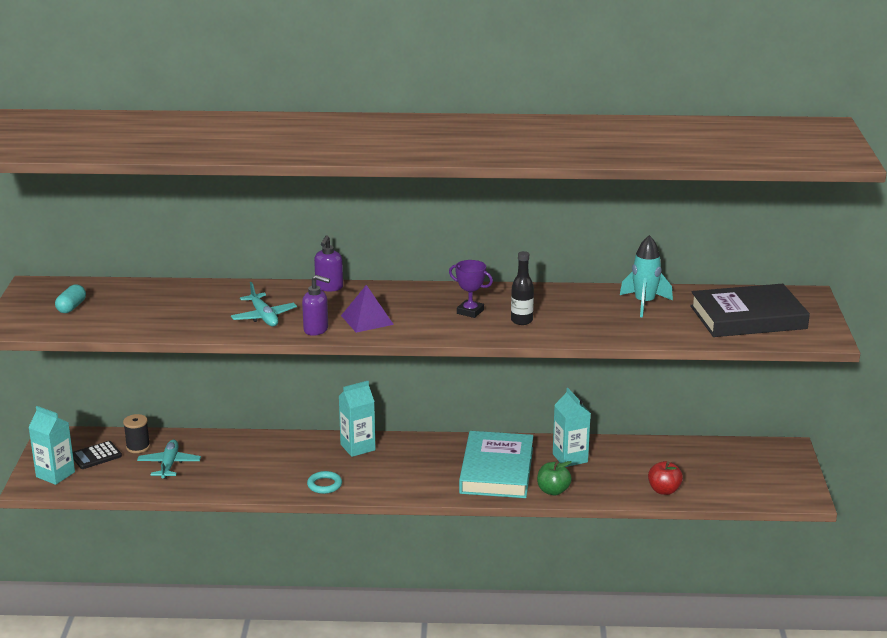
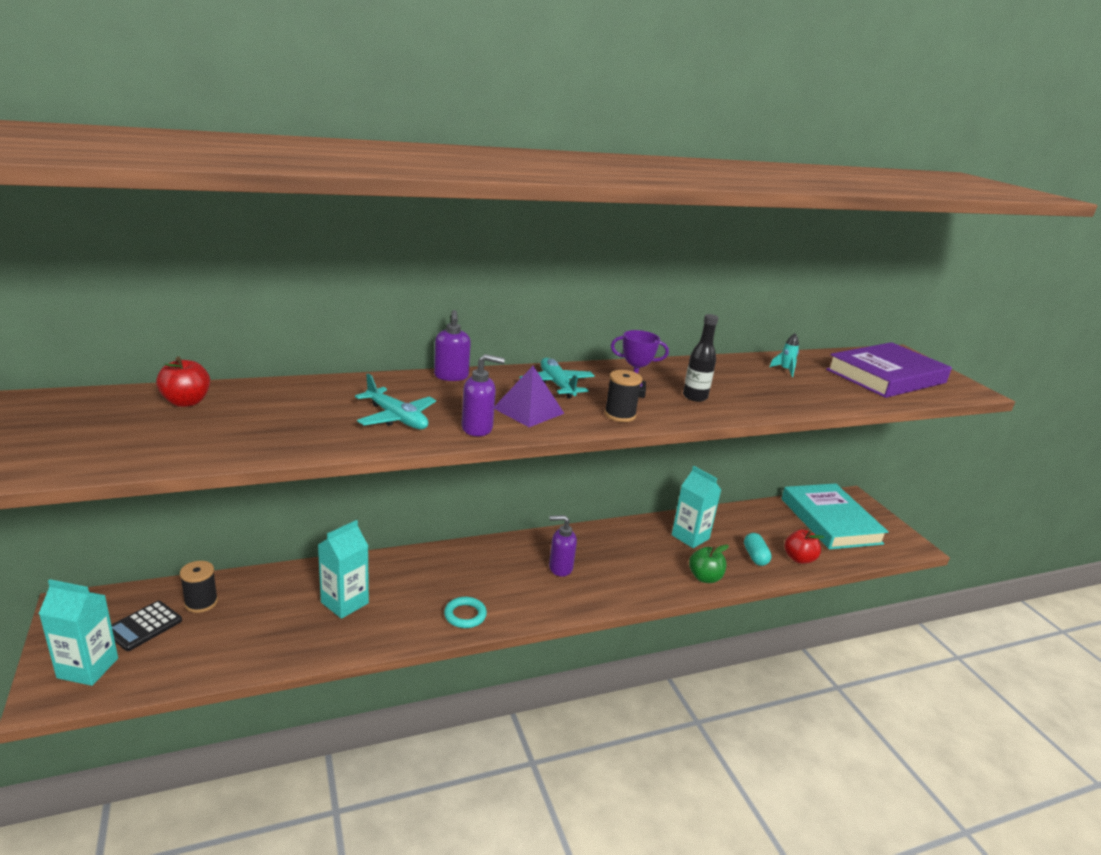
camera: 25 degrees left, 0 degrees up
(71, 307) = (99, 429): turquoise capsule -> turquoise capsule (755, 556)
(130, 293) = (186, 402): none -> red apple
(169, 464) = (254, 621): turquoise plane -> turquoise plane (556, 385)
(357, 447) = (474, 558): turquoise carton -> turquoise carton (344, 603)
(426, 464) = (560, 568): none -> purple soap dispenser
(438, 330) = (620, 415): none -> black spool
(497, 470) = (634, 562): turquoise book -> turquoise book (830, 521)
(644, 303) = (785, 370): turquoise rocket -> turquoise rocket, size x0.51
(748, 317) = (886, 376): black book -> purple book

